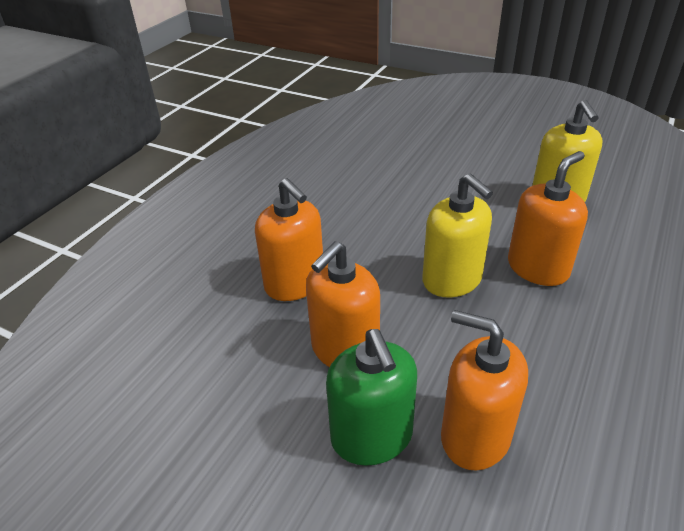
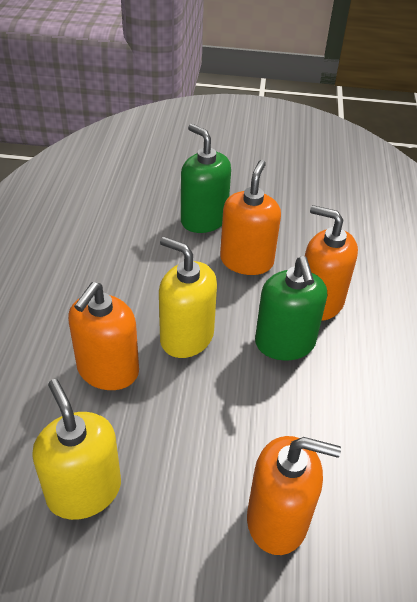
camera: 155 degrees right, 5 degrees up
(357, 255) = (285, 343): none -> green soap dispenser
(475, 436) = (143, 232): orange soap dispenser -> orange soap dispenser (277, 519)

